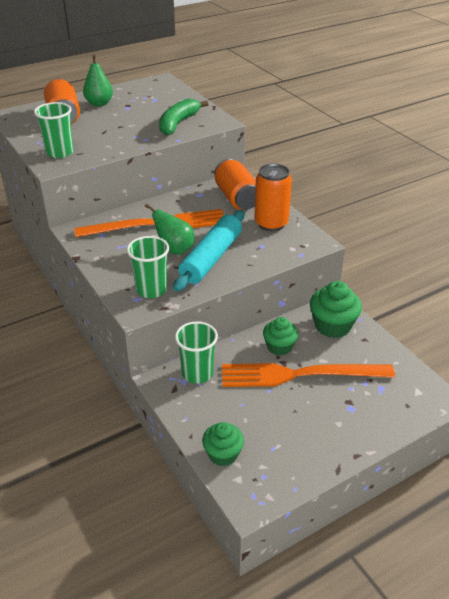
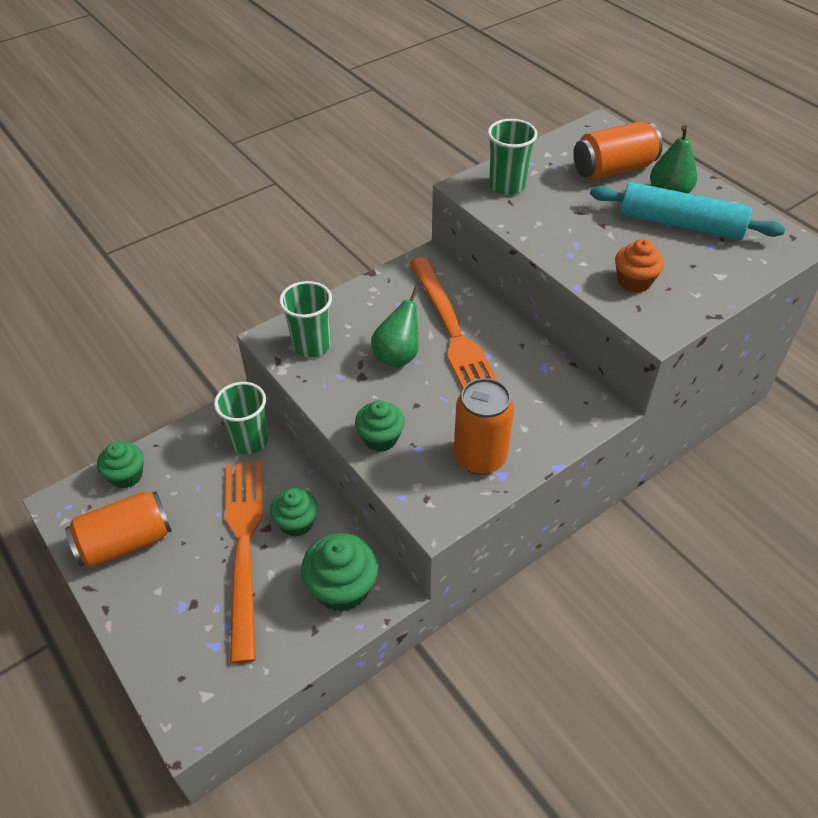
camera: 85 degrees right, 10 degrees up
(178, 123) = (634, 281): green banana -> orange cupcake
(211, 258) = (382, 395): turquoise rolling pin -> turquoise rolling pin (680, 224)
(237, 198) = (545, 411): orange can -> orange can (126, 542)
(251, 261) = (380, 438): none -> green cupcake

